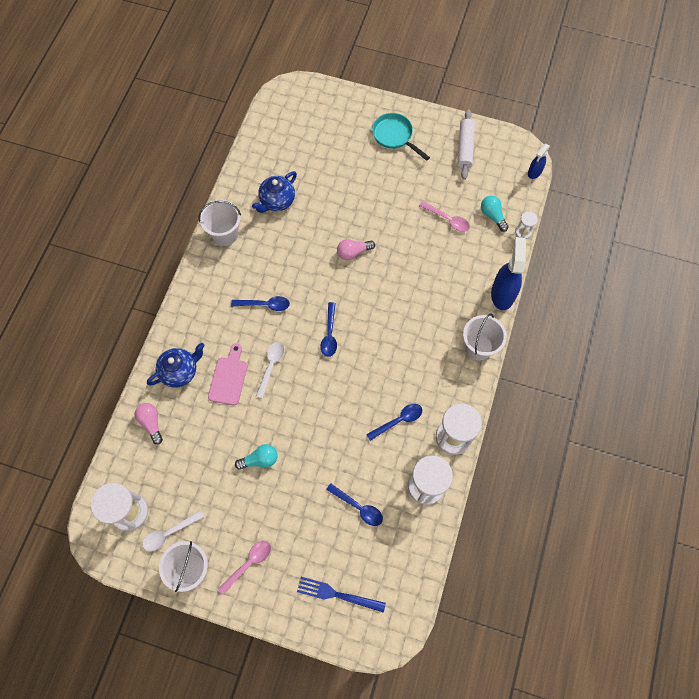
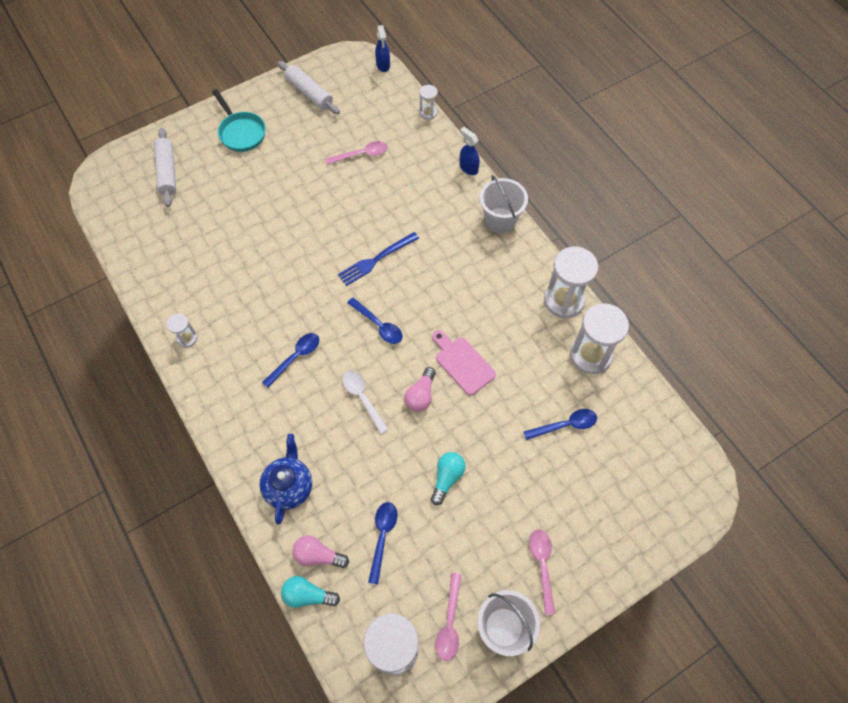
camera: 50 degrees left, 5 degrees down
(169, 533) = (449, 623): white spoon -> pink spoon
(225, 234) = (187, 338): white bucket -> white hourglass
(228, 378) = (339, 445): pink cutting board -> pink cutting board (462, 363)
(277, 201) = (201, 269): blue teapot -> none
(326, 122) = (167, 172): none -> white rolling pin
(336, 594) = (633, 506): blue fork -> blue fork (375, 260)
(353, 252) = (318, 247): pink light bulb -> pink light bulb (421, 395)
(394, 136) = (241, 132): turquoise pan -> turquoise pan turned 120 degrees counterclockwise
(398, 420) = (511, 331): blue spoon -> blue spoon (382, 537)
(492, 216) = (391, 121): turquoise light bulb -> turquoise light bulb (308, 595)
(502, 293) = (468, 168): blue spray bottle -> blue spray bottle, size x0.55

